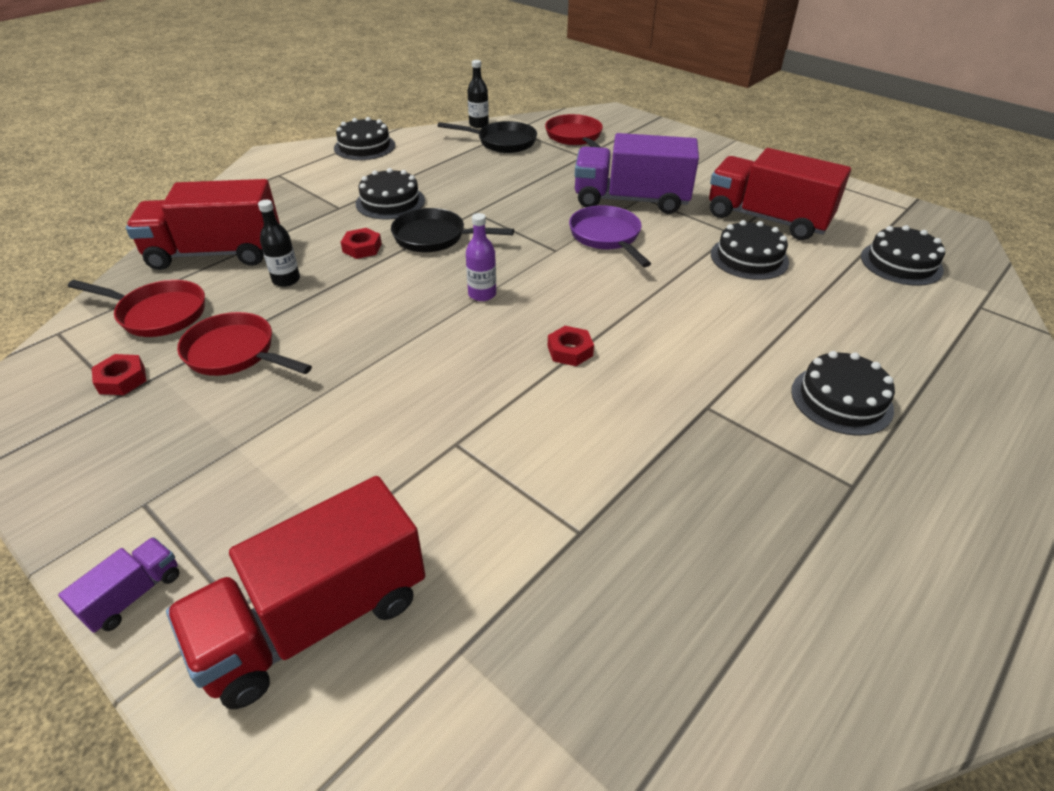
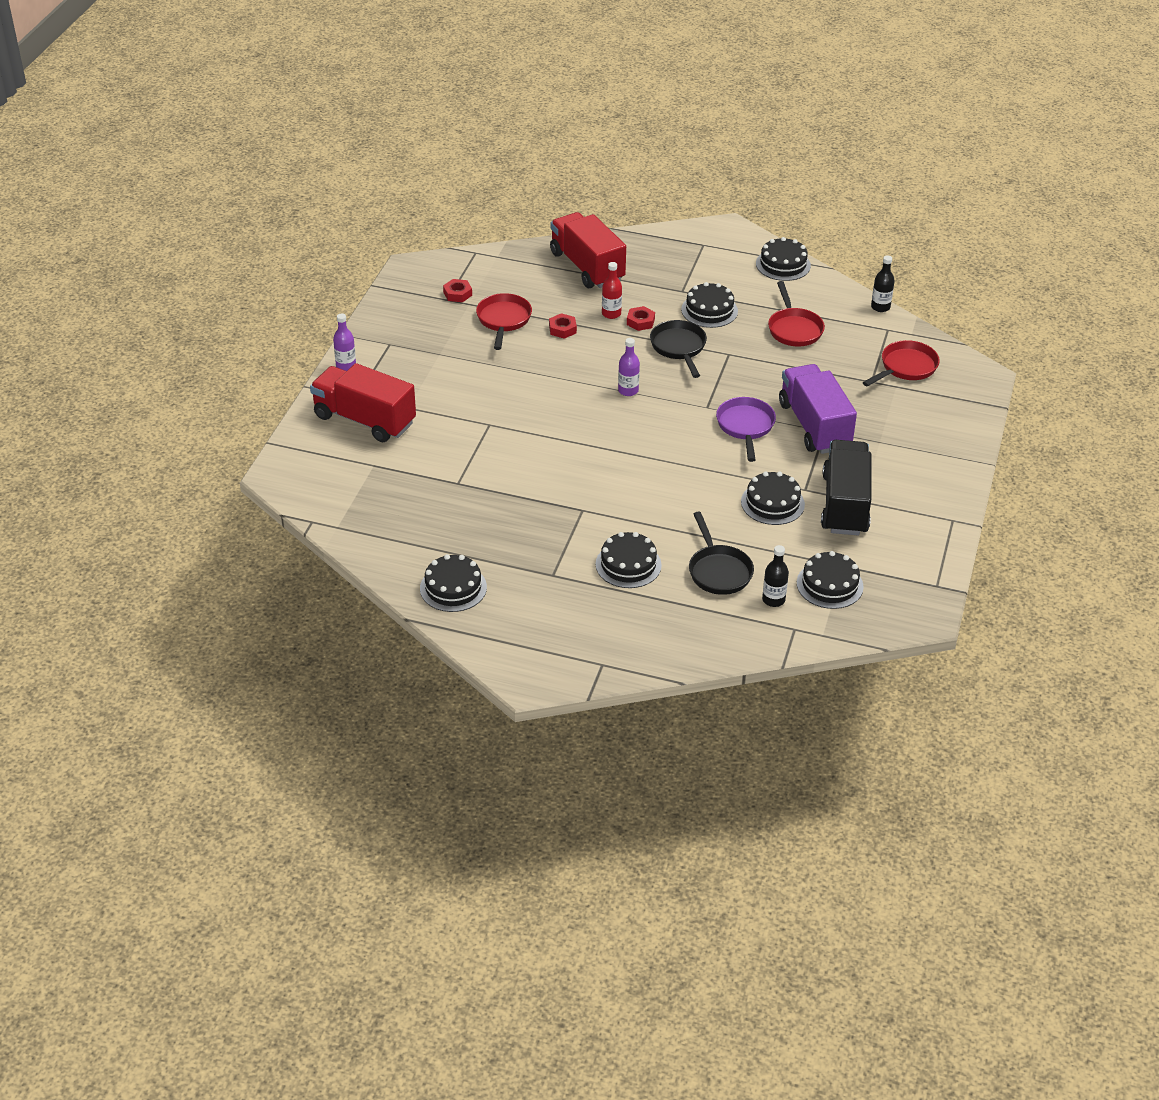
camera: 65 degrees right, 0 degrees up
(133, 595) = (346, 366): purple truck -> purple bottle
(158, 314) = (515, 277): red pan -> red pan (794, 329)
(286, 280) = (582, 307): black bottle -> black bottle (773, 600)
(324, 263) = (611, 314): none -> red bottle
(502, 142) = (857, 331): black pan -> black pan (718, 571)
(570, 351) = (596, 443): red nut -> red nut (562, 329)
(607, 237) = (745, 426): purple pan -> purple pan turned 45 degrees counterclockwise
(767, 219) = (845, 504): red truck -> black truck
(873, 638) = (453, 588): none -> black cake

